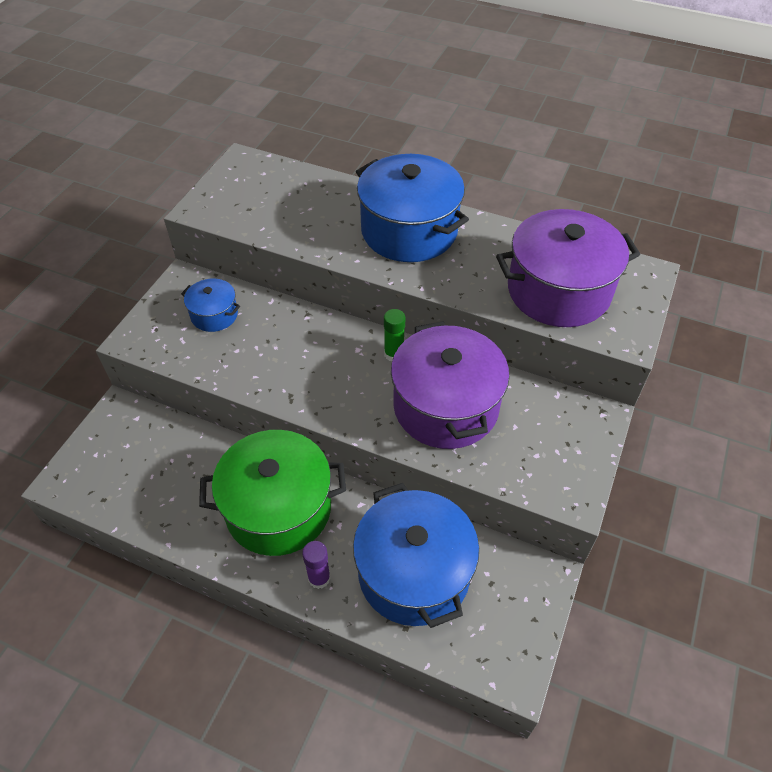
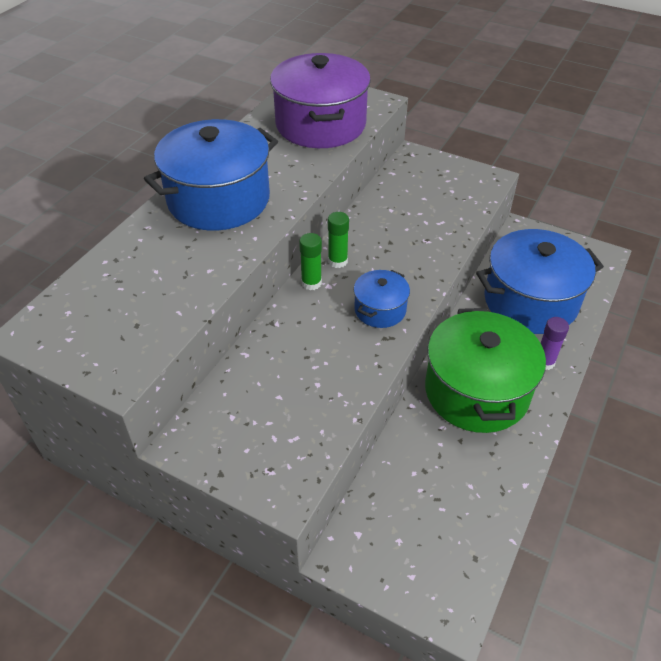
camera: 85 degrees left, 5 degrees down
(214, 315) = (257, 407): blue pot -> blue pot (380, 309)
(360, 336) = (311, 283): none -> green glue stick
(446, 406) = (402, 233): purple pot -> none

